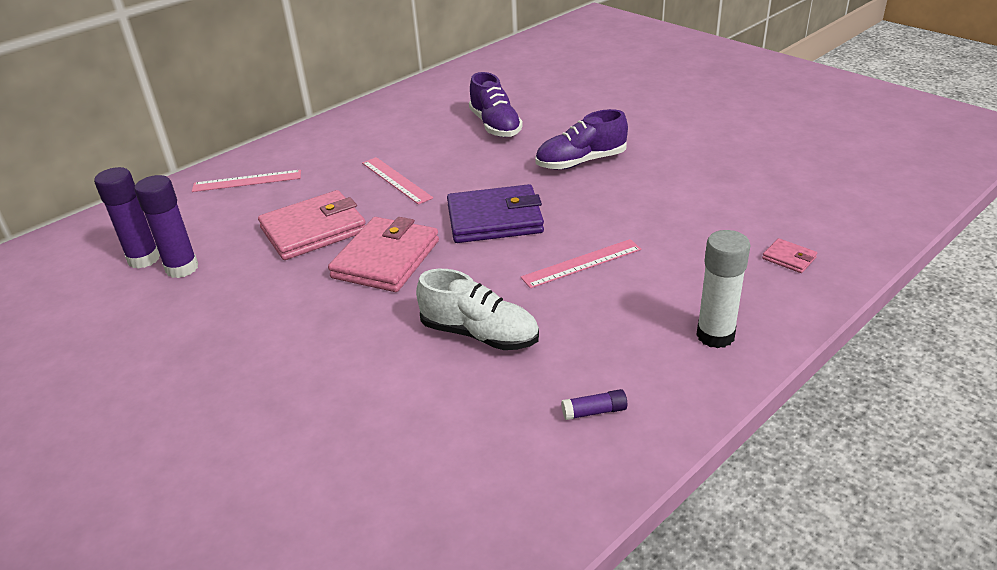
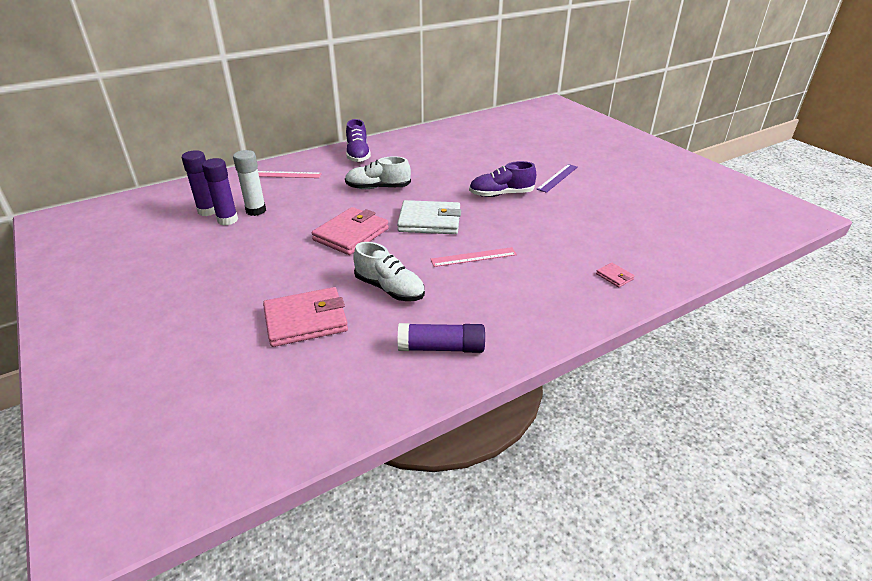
camera: 10 degrees right, 0 degrees up
(313, 230) = (314, 210): pink wallet -> pink wallet (306, 320)
(396, 180) = (378, 188): pink ruler -> white shoe
(495, 126) = (455, 163): purple shoe -> purple shoe (358, 155)
(495, 219) = (429, 221): purple wallet -> white wallet
(594, 411) = (441, 348): purple glue stick -> purple glue stick, size x2.04
(649, 125) = (557, 178): none -> purple ruler
(715, 335) = (541, 316): white glue stick -> white glue stick (256, 211)

